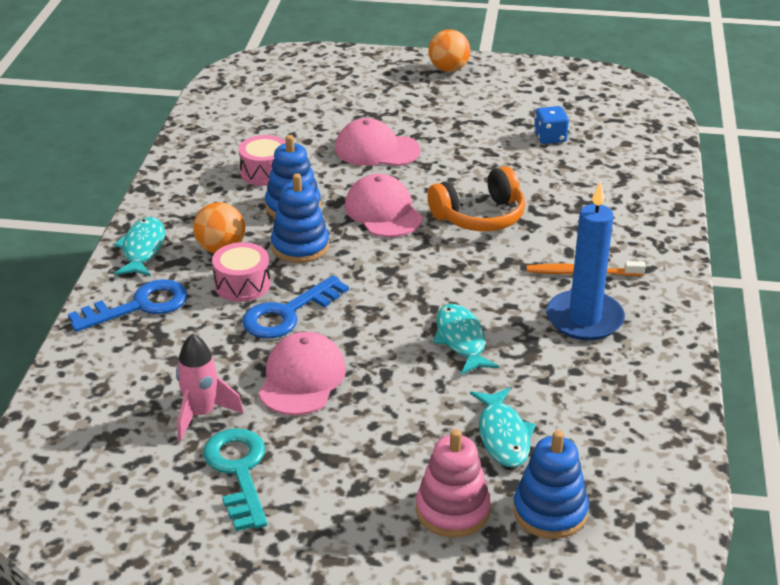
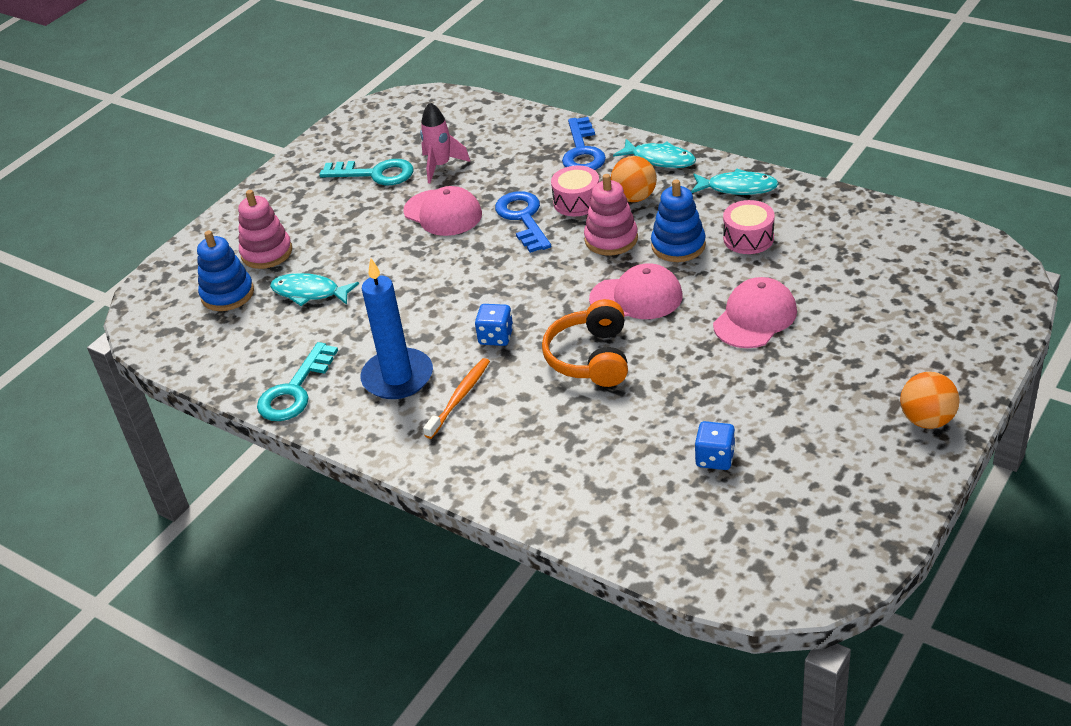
camera: 120 degrees right, 5 degrees up
(300, 246) = (611, 239): blue stacking toy -> pink stacking toy
(461, 340) = (425, 299): turquoise fish -> turquoise fish (737, 188)
(487, 276) = (496, 337): none -> blue dice
(654, 382) = (295, 390): none -> turquoise key

